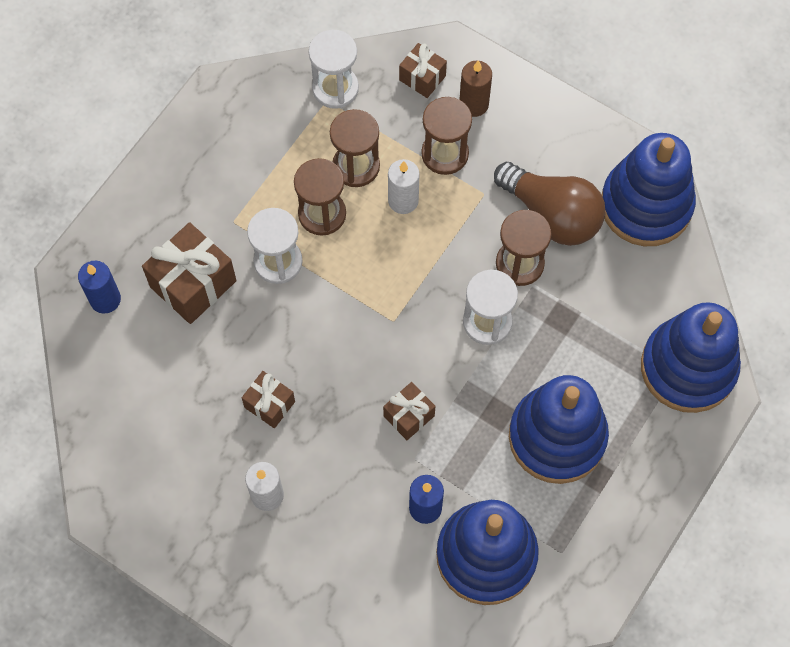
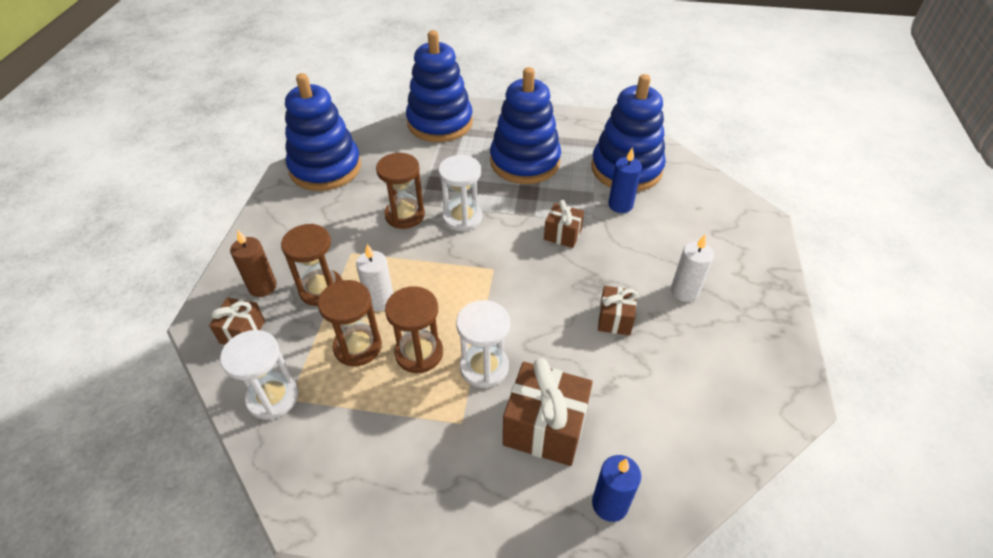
camera: 115 degrees left, 20 degrees down
(552, 215) = (354, 210): brown light bulb -> none

